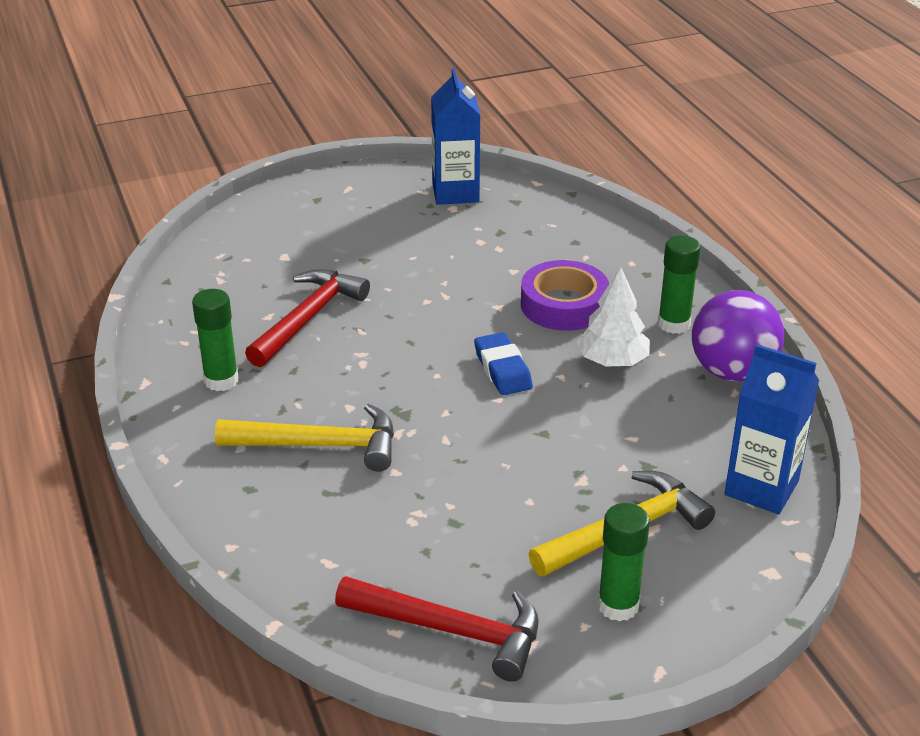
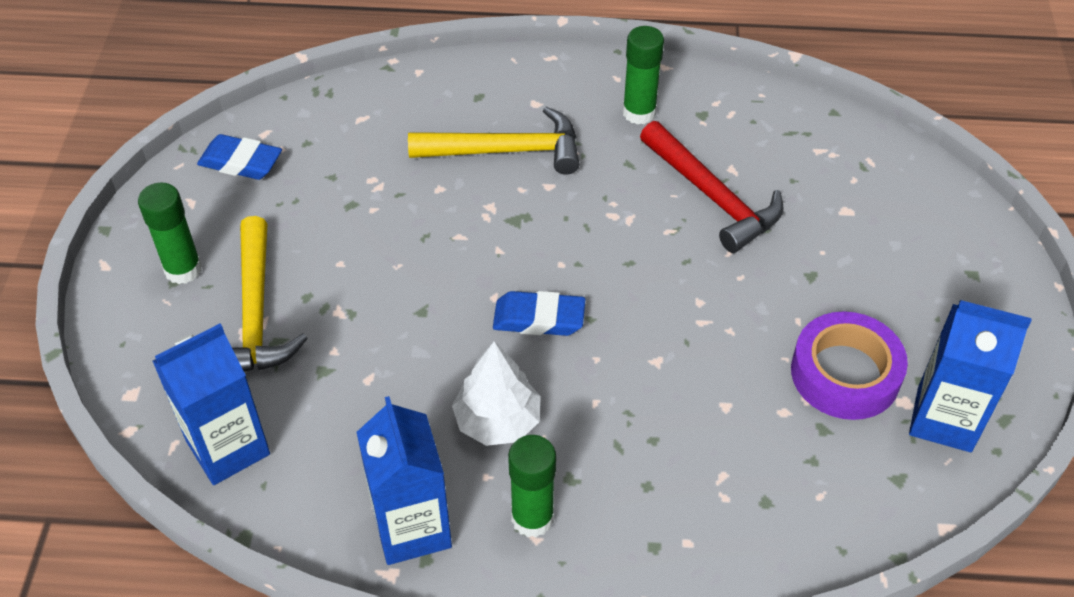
camera: 115 degrees right, 15 degrees up
(319, 445) = (506, 151): yellow hammer -> yellow hammer turned 120 degrees counterclockwise
(451, 630) = (241, 162): red hammer -> blue eraser
(564, 305) = (628, 424): purple tape -> purple tape (845, 373)
(732, 372) = (412, 528): purple ball -> blue carton

